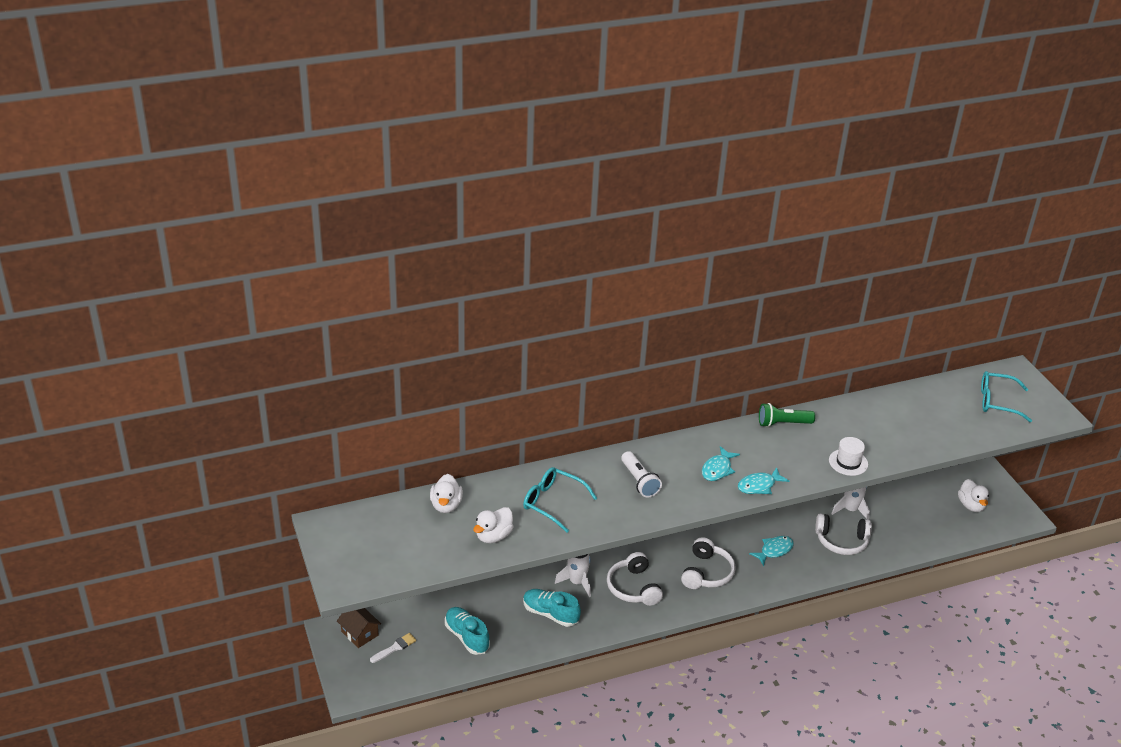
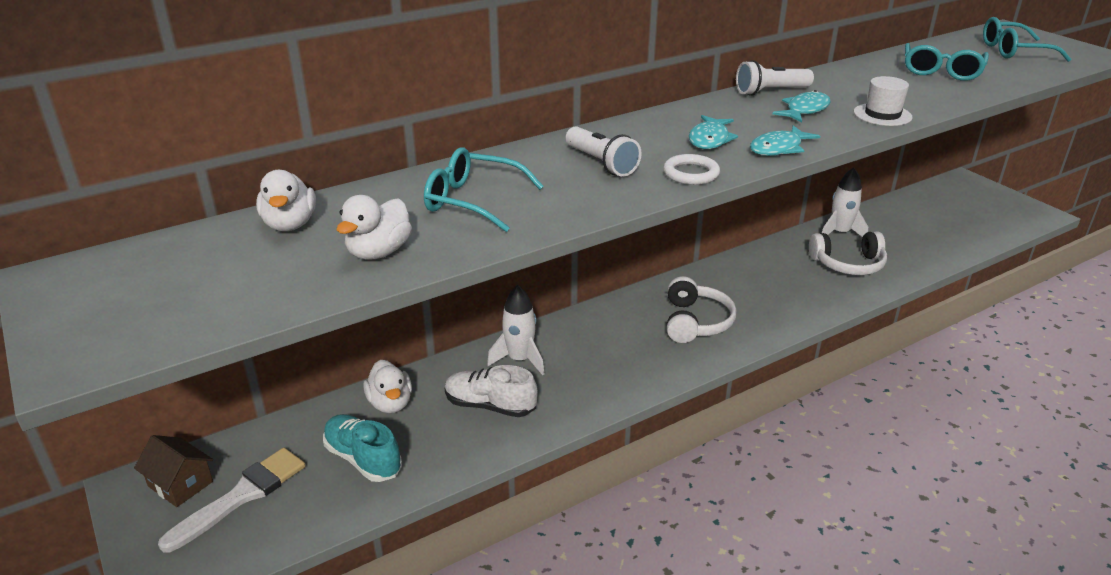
camera: 10 degrees left, 5 degrees down
(395, 648) = (242, 496): white brush -> white brush, size x1.78
(550, 614) = (490, 406): turquoise shoe -> white shoe
(633, 588) = (602, 354): white headphones -> none
(692, 500) = (691, 174): none -> white ring
(774, 550) = (771, 285): turquoise fish -> turquoise fish (805, 110)
(783, 423) = (770, 91): green flashlight -> white flashlight
(923, 419) = (941, 71): none -> turquoise glasses
(971, 505) = (973, 211): white duck -> white duck (390, 403)

